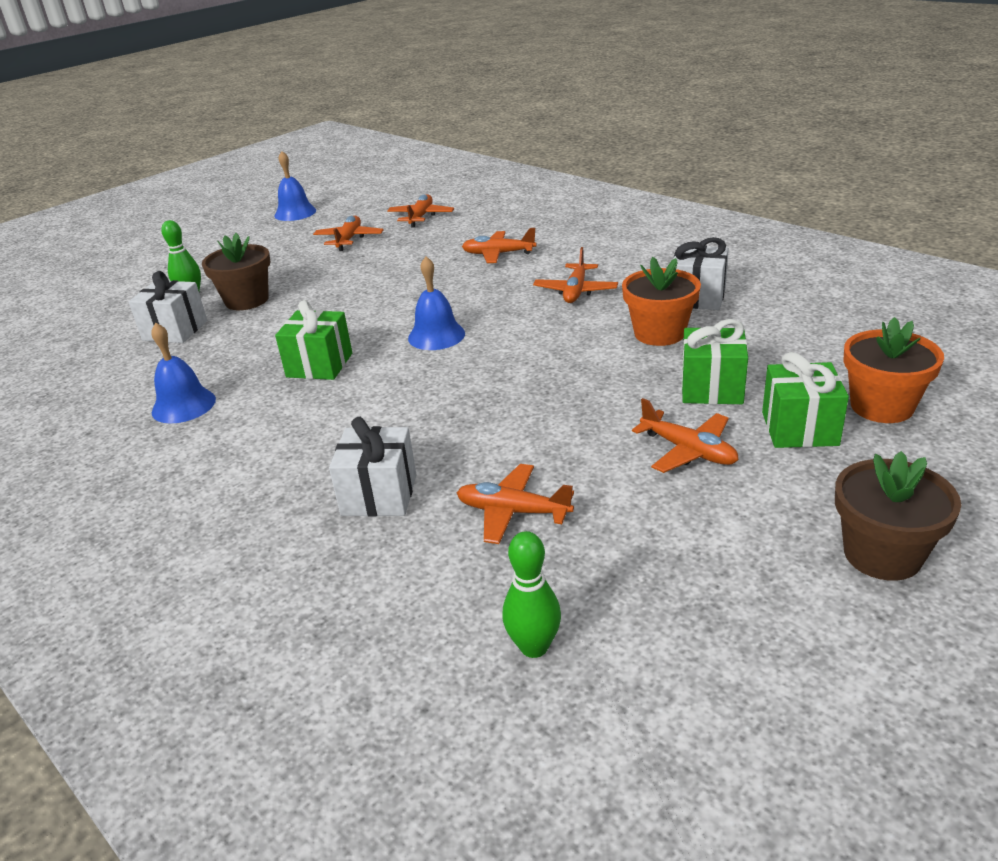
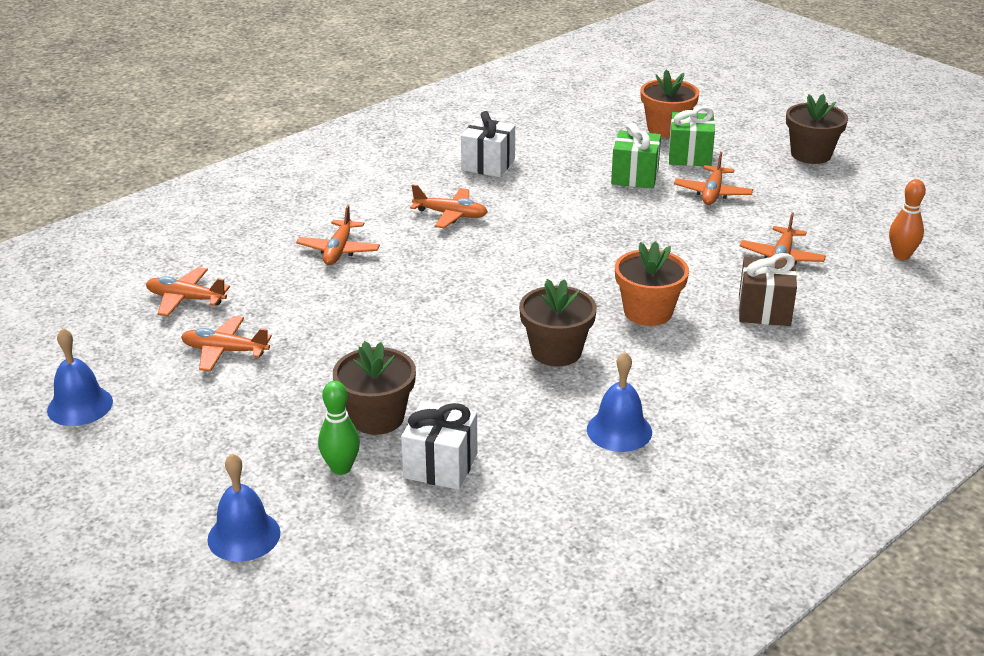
camera: 90 degrees left, 0 degrees up
(319, 365) = (556, 351): green gift -> brown flower pot
(379, 495) = (764, 310): white gift -> brown gift
(436, 335) = (515, 287): blue bell -> blue bell (244, 535)
(534, 647) = (901, 255): green bowling pin -> orange bowling pin
(659, 333) = (546, 186): orange flower pot -> orange flower pot (648, 312)
(688, 450) = (712, 193): orange plane -> orange plane turned 150 degrees clockwise

